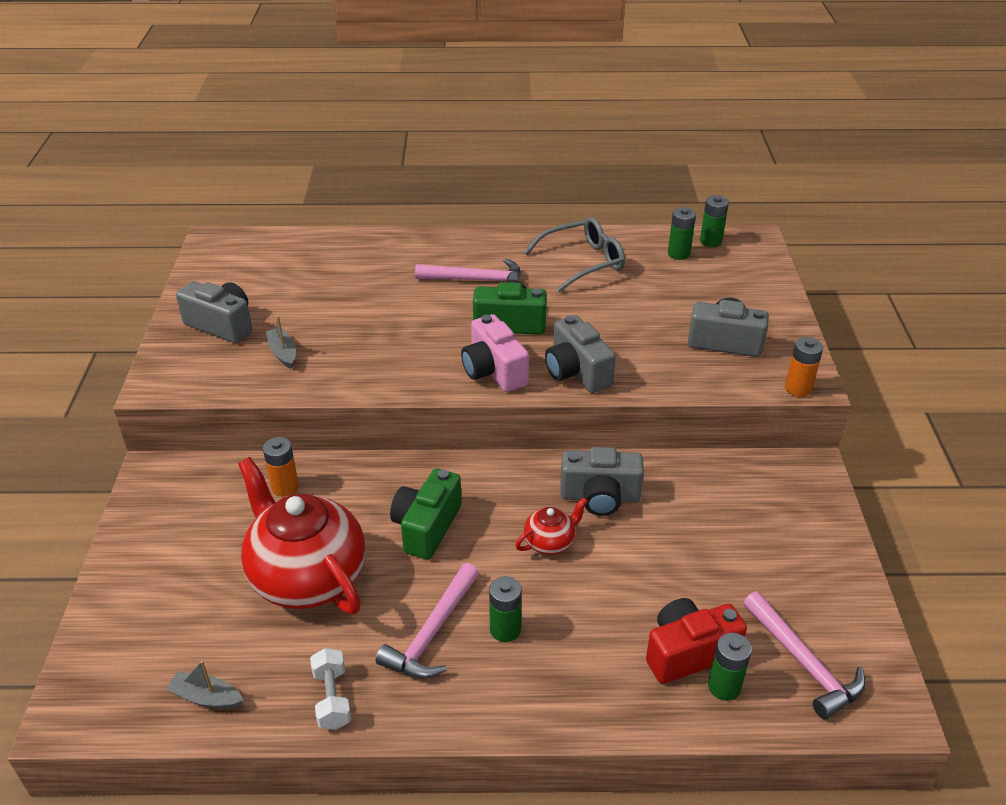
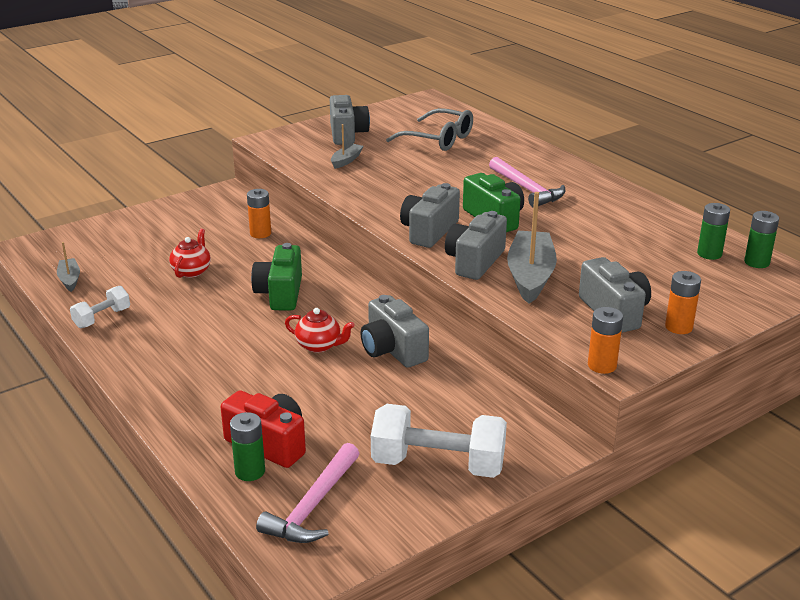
camera: 55 degrees right, 10 degrees down
(307, 576) = (192, 271): red teapot -> red teapot, size x0.44
(426, 527) = (280, 294): green camera -> green camera turned 75 degrees counterclockwise
(432, 633) = (186, 331): pink hammer -> none
(493, 371) = (429, 231): pink camera -> grey camera
(505, 629) = (216, 357): green battery -> none
(582, 262) = (621, 219): grey glasses -> grey glasses (438, 139)
(630, 354) = (530, 276): none -> grey boat
(772, 324) = (678, 327): none -> orange battery
(794, 552) = (438, 464): none -> white dumbbell

